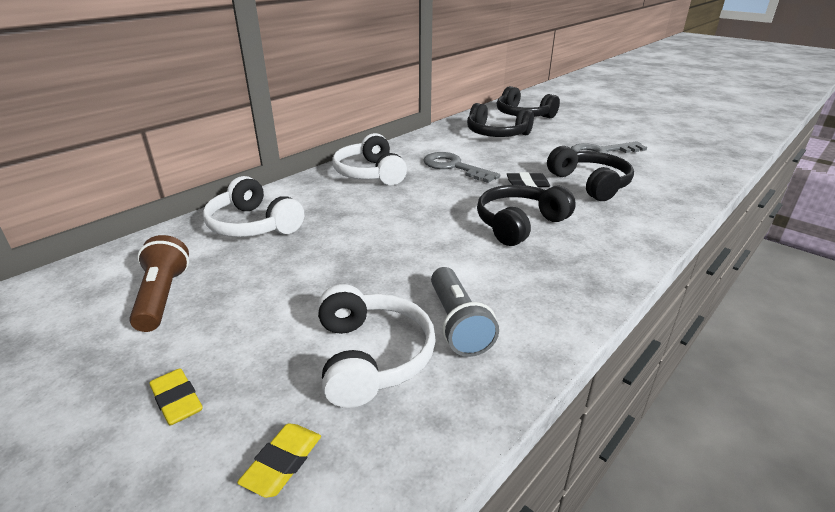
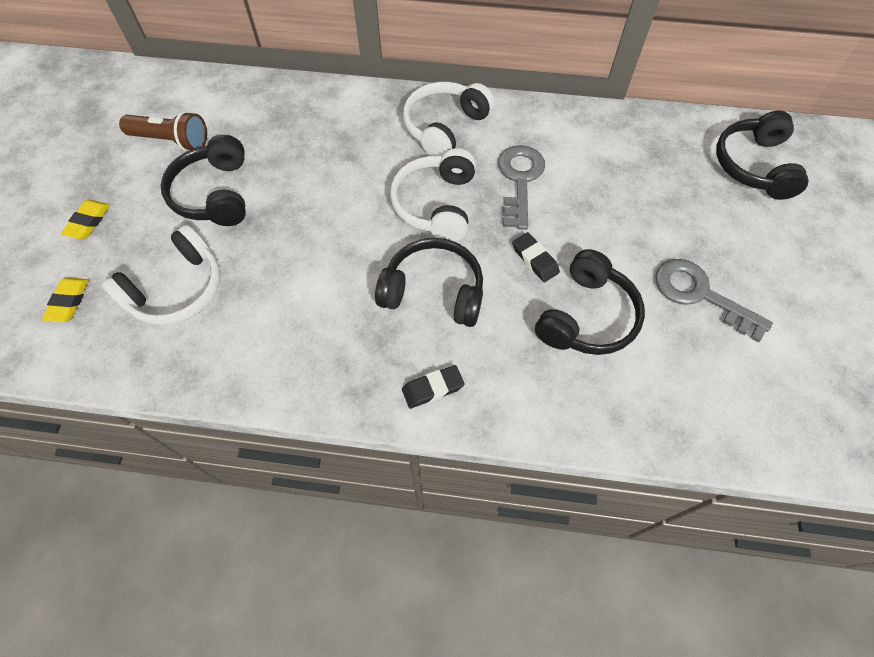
camera: 55 degrees right, 30 degrees up
(163, 297) = (171, 141): brown flashlight -> brown flashlight turned 60 degrees clockwise
(253, 225) = (290, 117): white headphones -> white headphones (436, 204)
(283, 463) = (69, 302): yellow eraser -> yellow eraser turned 75 degrees counterclockwise
(457, 324) = (243, 319): grey flashlight -> none
(496, 134) = (654, 170): black headphones -> black headphones (214, 194)
(612, 253) = (432, 388): none -> black eraser

